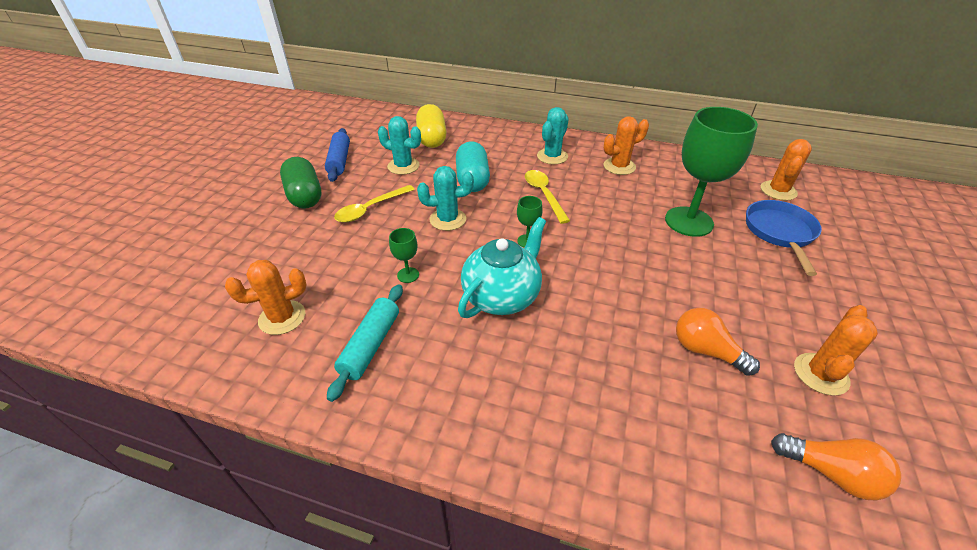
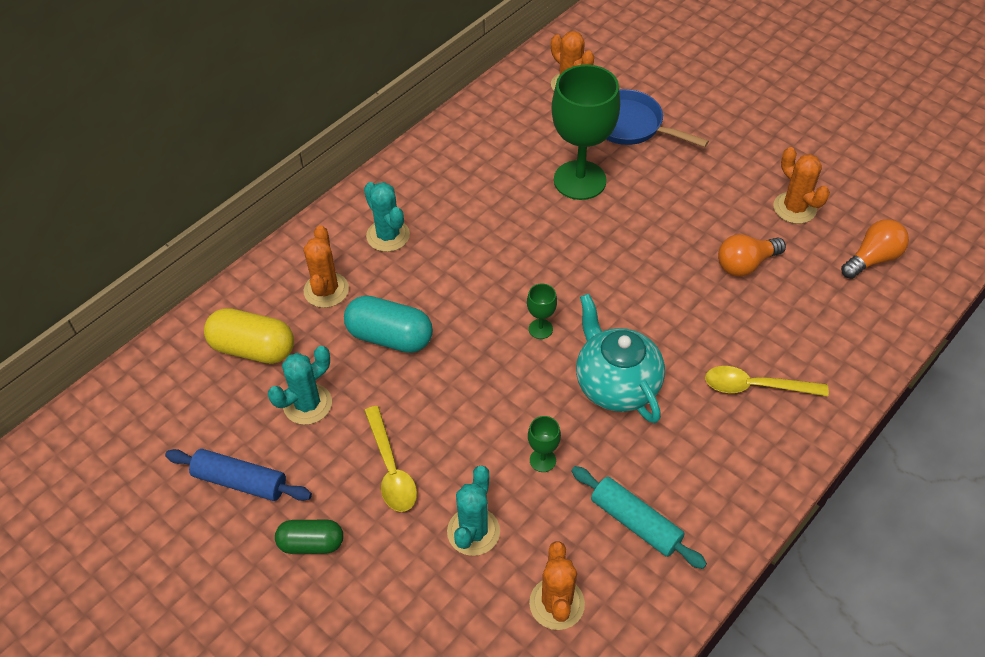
camera: 65 degrees left, 10 degrees up
(305, 196) = (311, 543): green capsule -> green capsule, size x0.65
(447, 219) = (460, 390): turquoise cactus -> turquoise cactus (473, 531)
(544, 194) = (464, 278): yellow spoon -> yellow spoon (755, 386)
(619, 166) = (450, 184): orange cactus -> orange cactus (326, 290)

